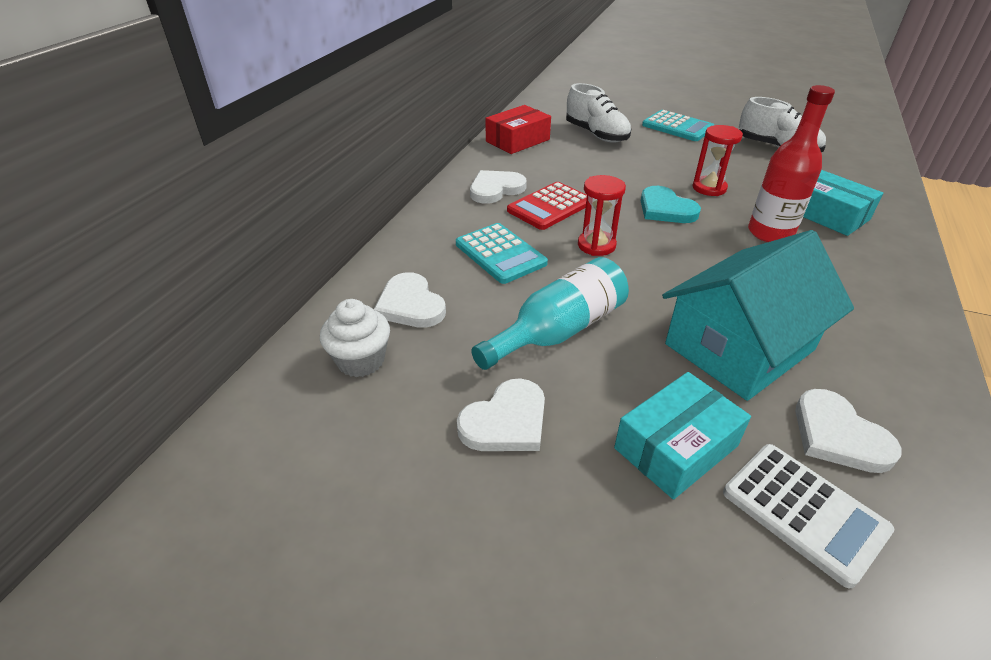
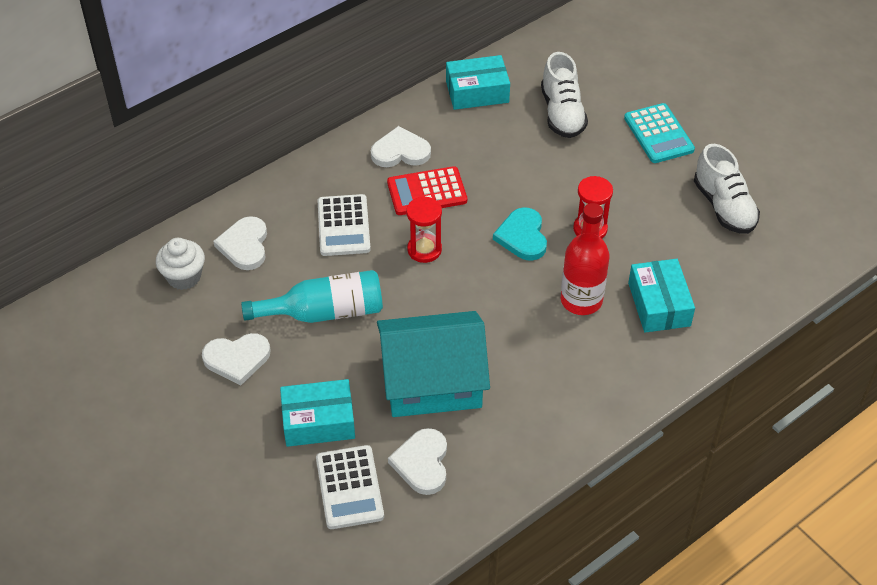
camera: 30 degrees right, 10 degrees up
(500, 254) = (343, 226): turquoise calculator -> white calculator
(517, 140) = (477, 92): red box -> turquoise box

